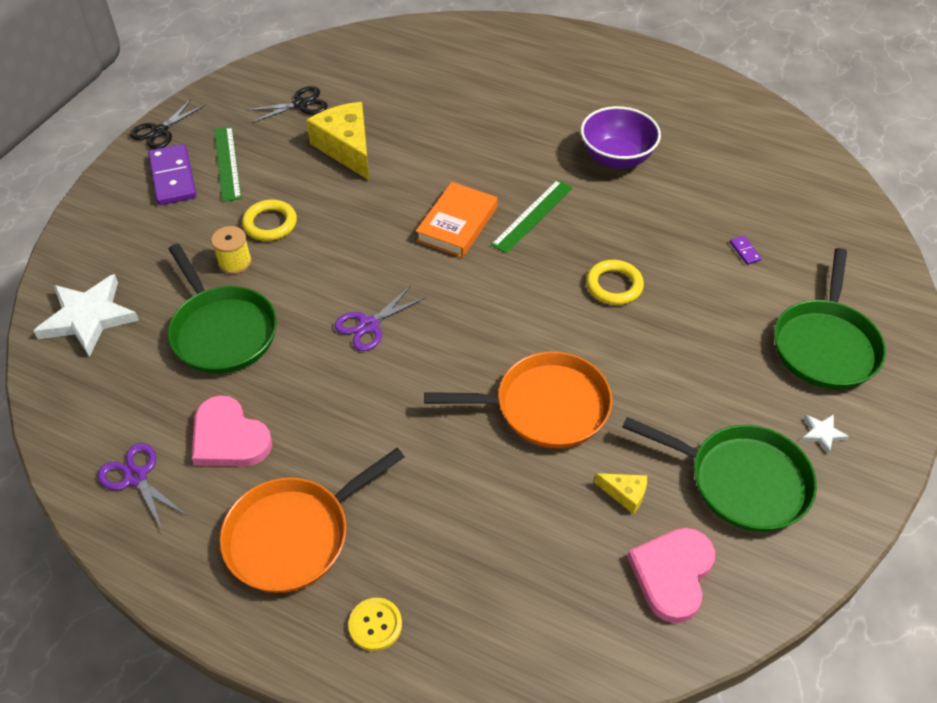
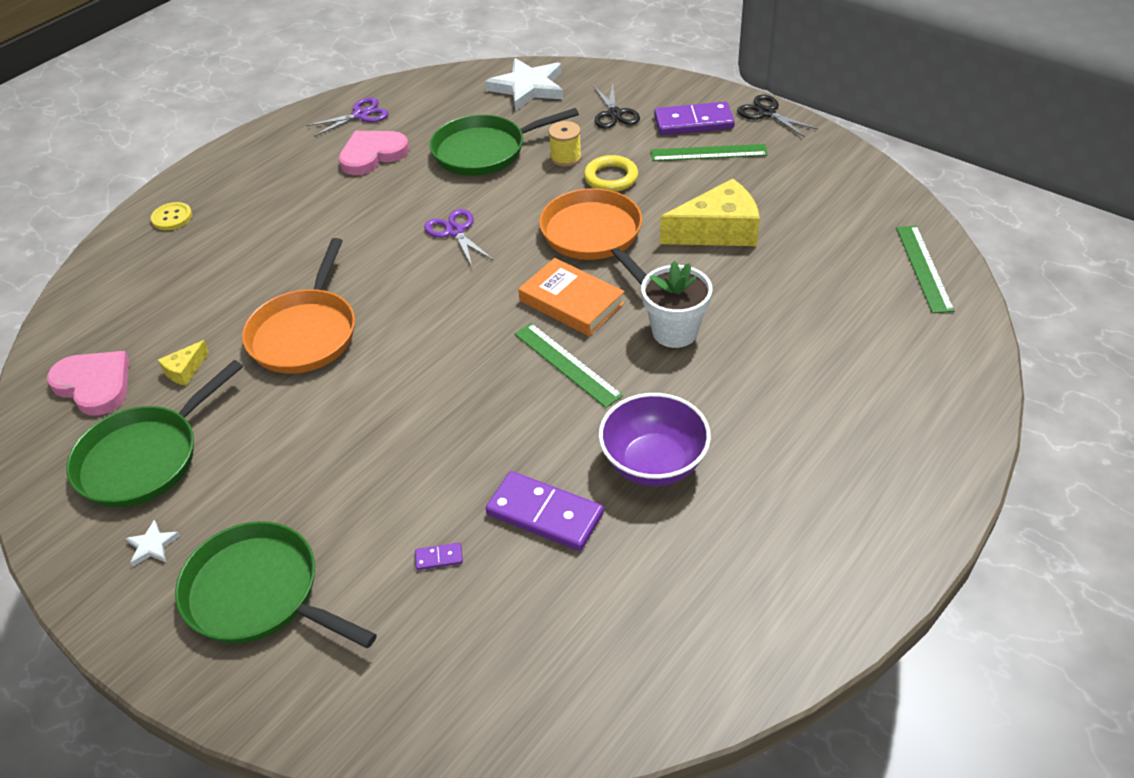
camera: 105 degrees right, 5 degrees down
(294, 535) = (267, 183): orange pan -> orange pan (594, 236)
(301, 104) = (802, 201): black scissors -> black scissors (614, 114)
(379, 45) = (924, 268): none -> green ruler
(479, 161) = (674, 331): none -> white flower pot
(614, 286) = (433, 414): yellow ring -> none
(683, 204) = (544, 514): none -> purple domino

